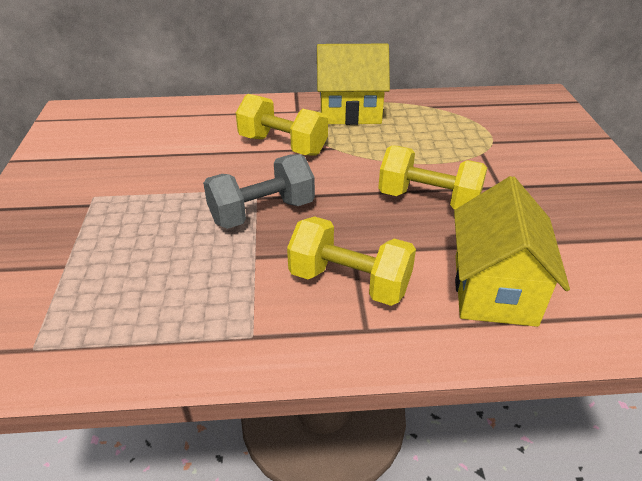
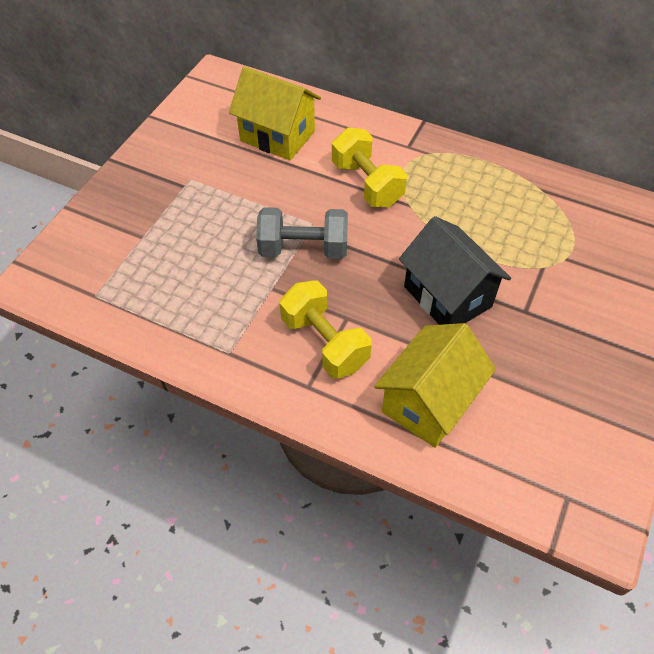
camera: 30 degrees right, 15 degrees up
(350, 112) = (456, 167): yellow house -> yellow house (277, 136)
(428, 200) = (447, 296): yellow dumbbell -> black house

